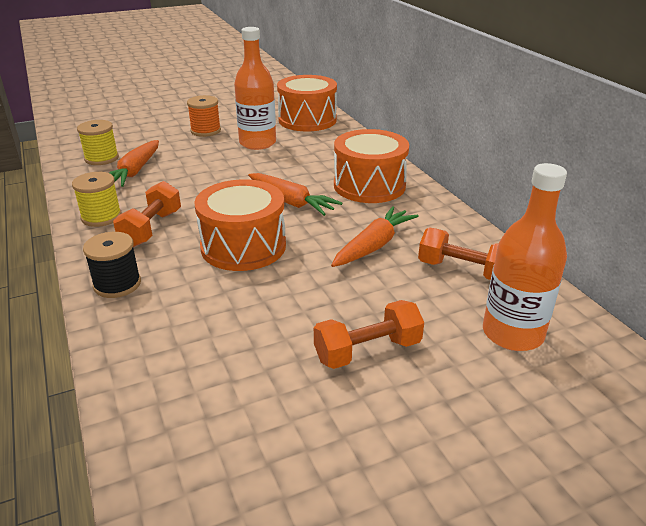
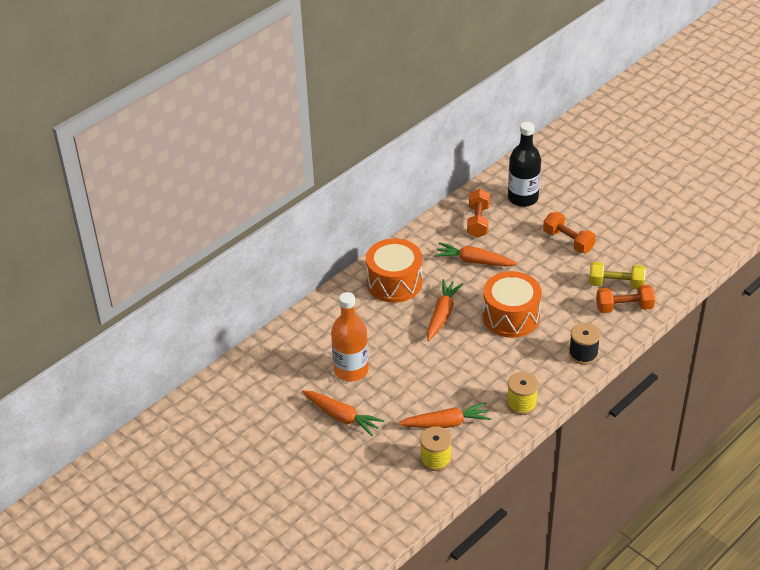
camera: 110 degrees left, 10 degrees up
(151, 228) = (519, 369): orange dumbbell -> orange dumbbell (624, 307)
(205, 131) = (342, 417): orange spool -> orange carrot
(219, 371) = (616, 284): none -> yellow dumbbell
(307, 120) = (281, 356): orange drum -> none
(512, 333) = (523, 198): orange bottle -> black bottle

